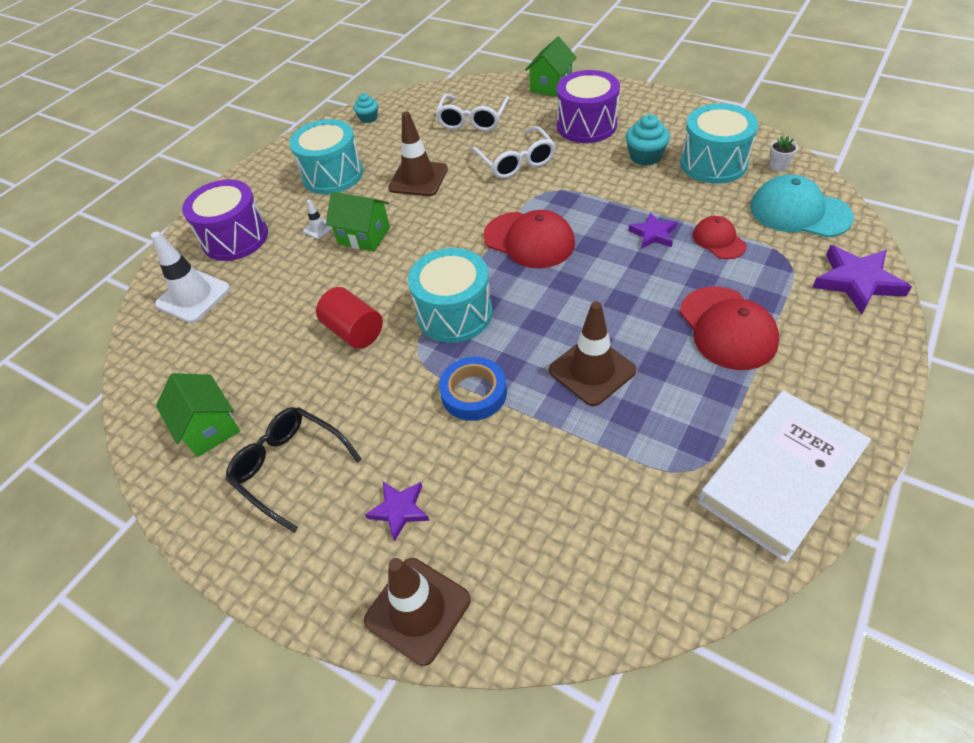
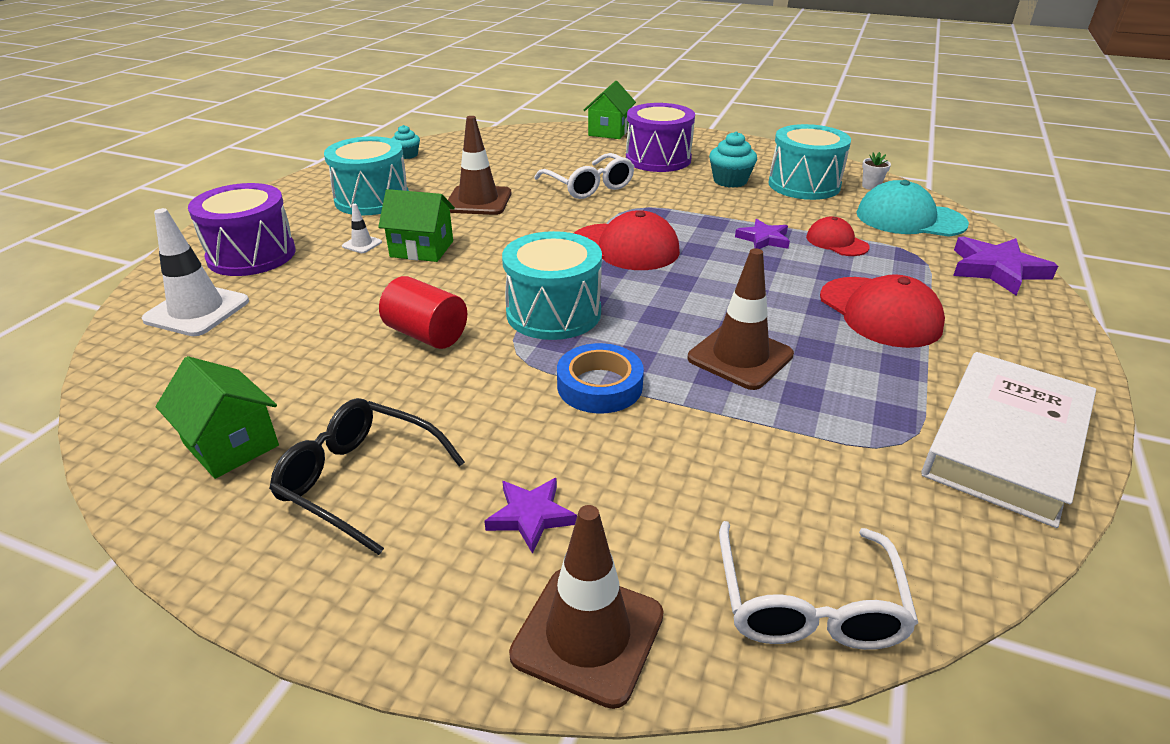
camera: 15 degrees left, 15 degrees down
(473, 120) = (530, 156): white glasses -> white glasses (808, 604)

